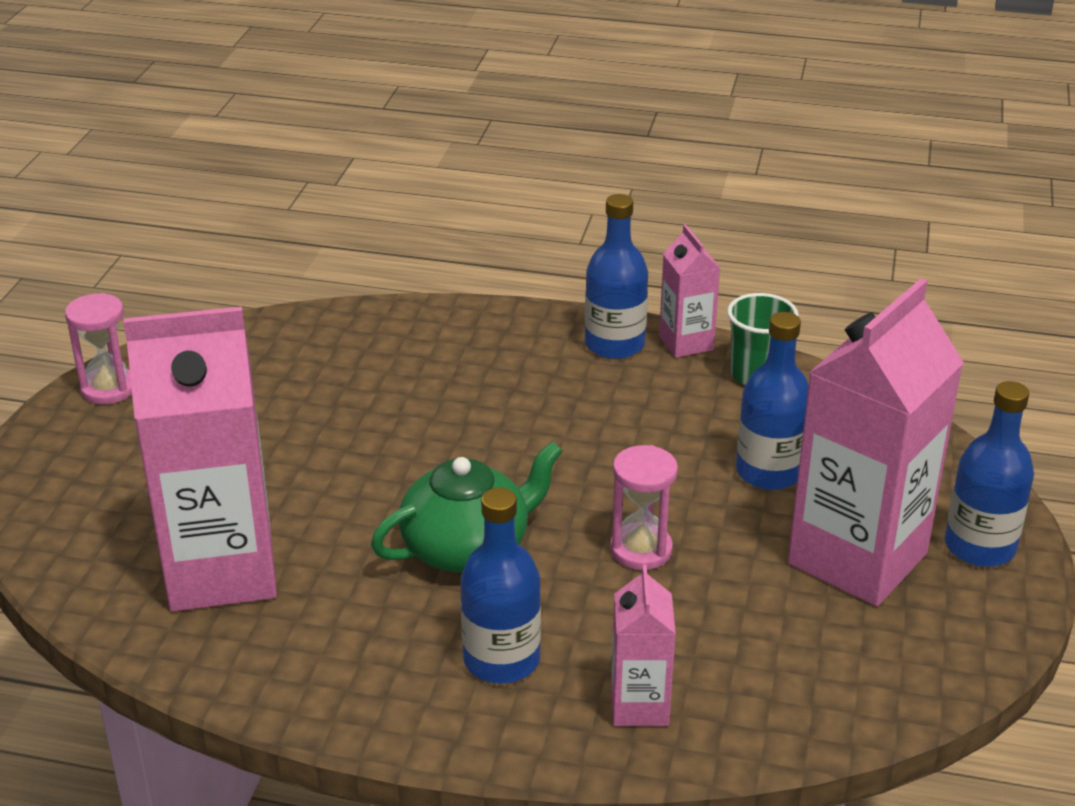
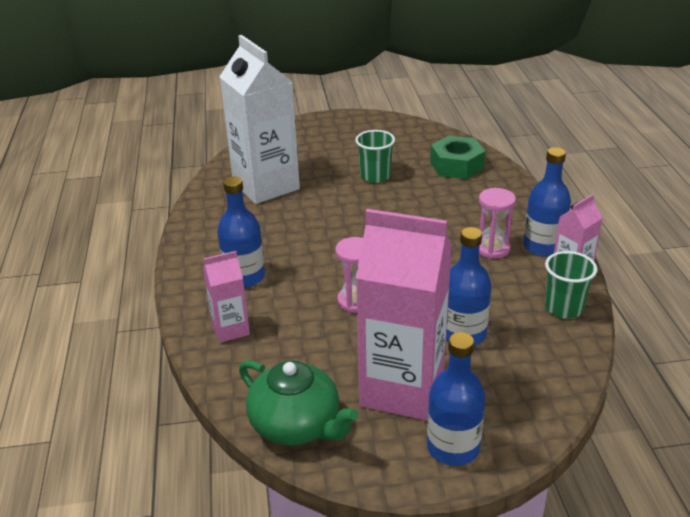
camera: 70 degrees right, 0 degrees up
(109, 389) = (372, 121): pink hourglass -> pink hourglass (492, 248)
(221, 571) = (266, 186): pink carton -> white carton
(301, 437) = (375, 176): none -> green cup
(343, 348) = (456, 166): none -> green nut
(468, 547) = (322, 245): green teapot -> green teapot (297, 425)

